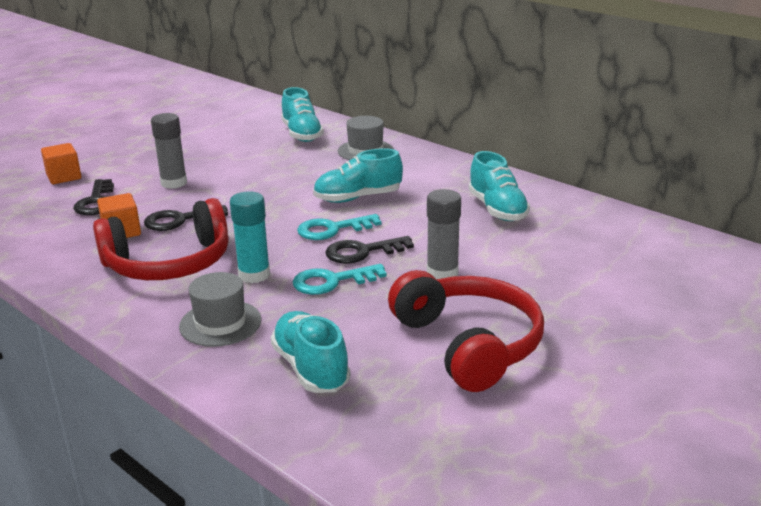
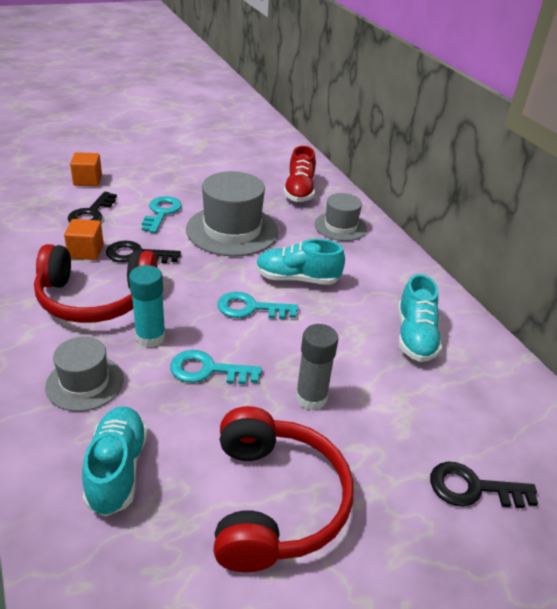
camera: 20 degrees right, 10 degrees up
(174, 183) = (161, 212): grey glue stick -> turquoise key
(261, 179) = (232, 230): none -> grey hat
(302, 134) = (299, 191): turquoise shoe -> red shoe
(362, 252) = (257, 344): black key -> black key (473, 488)

